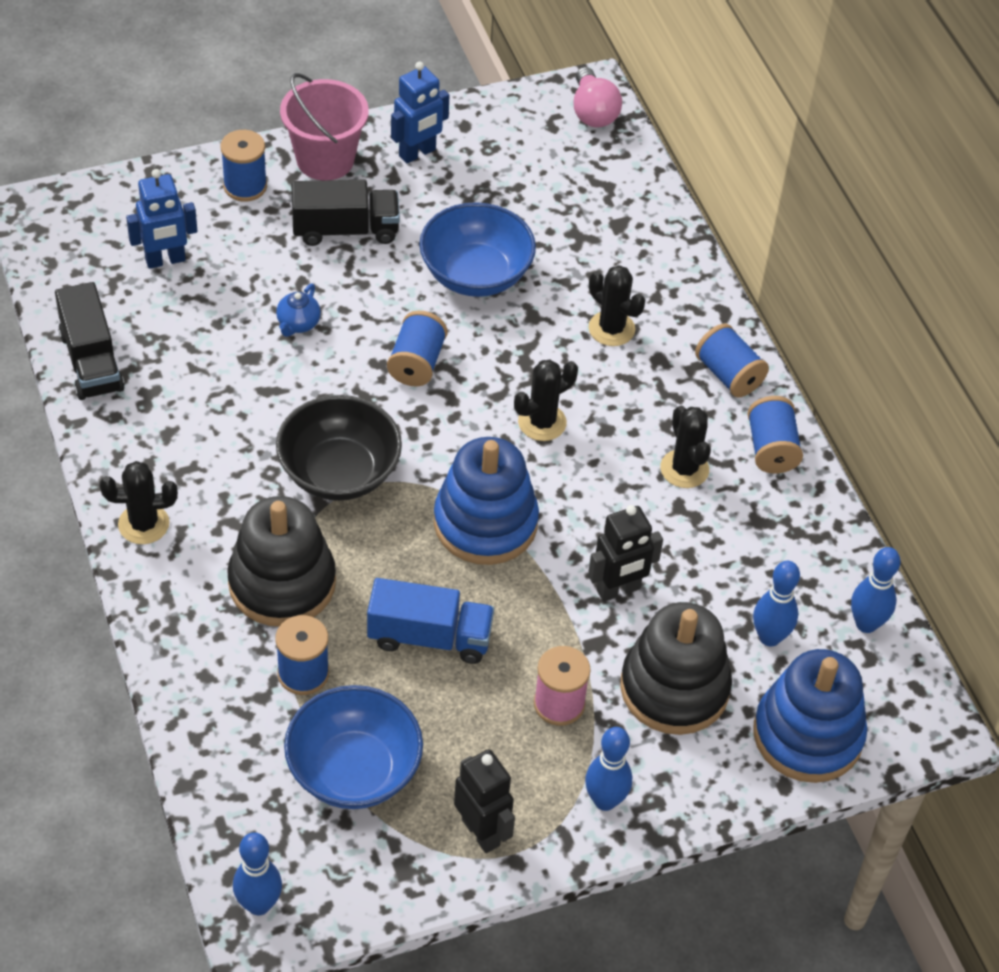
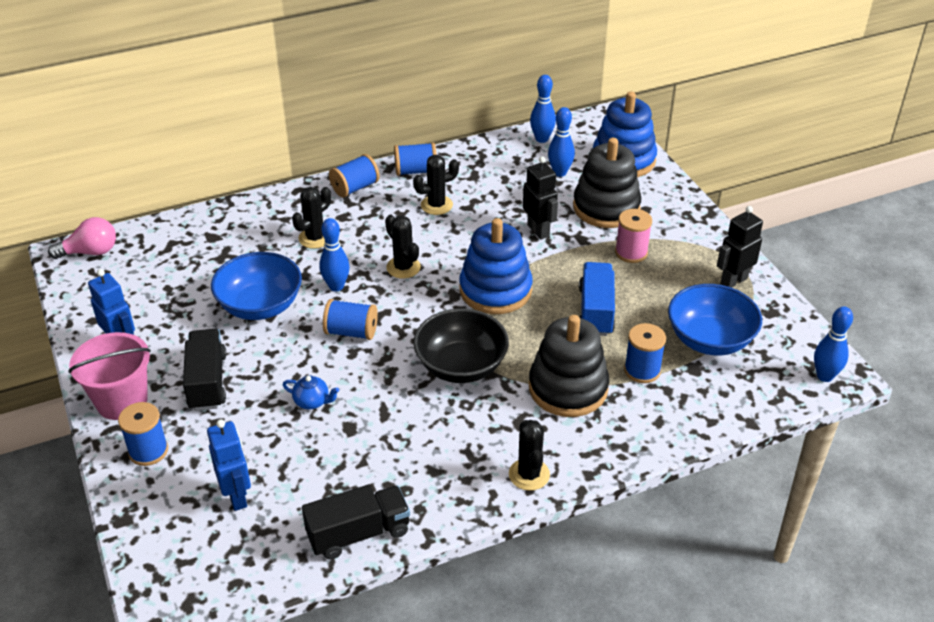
camera: 90 degrees left, 10 degrees down
(605, 800) = (693, 232): blue bowling pin -> blue bowling pin (336, 286)

